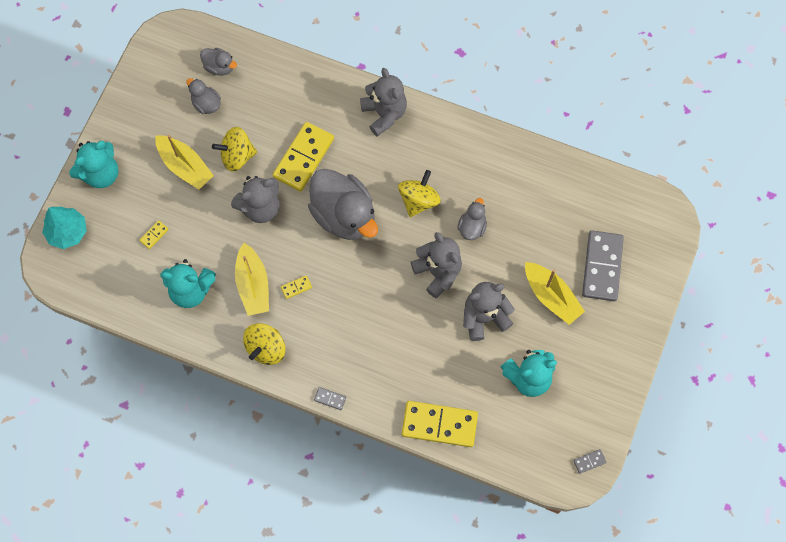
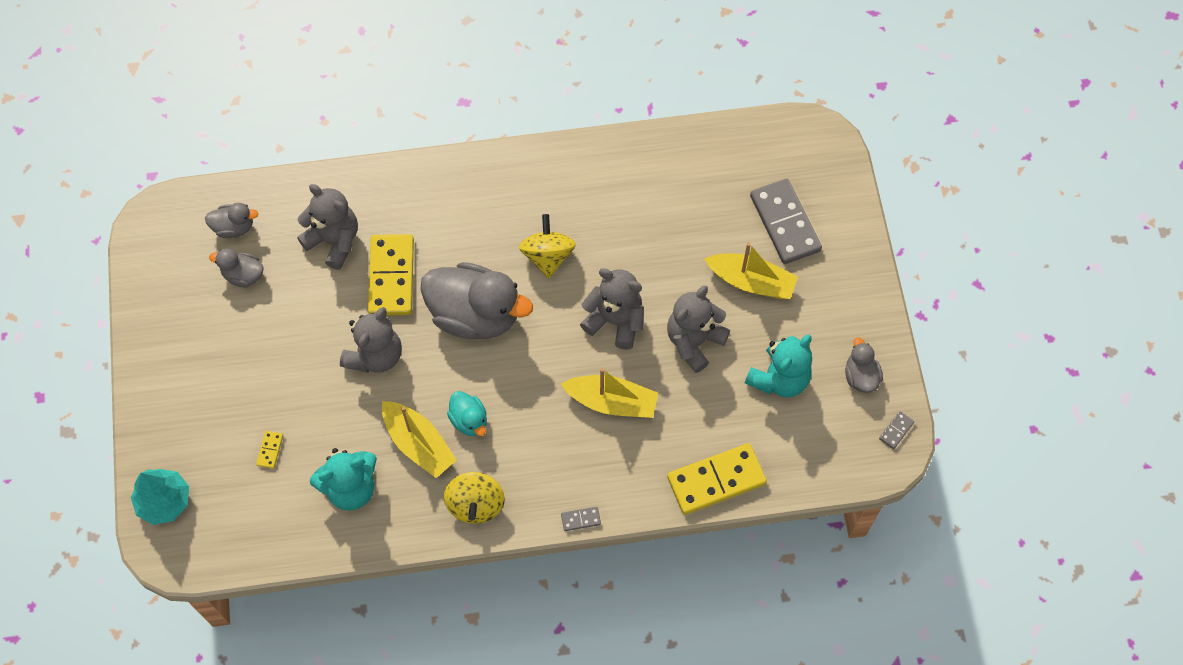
camera: 30 degrees left, 5 degrees down
(101, 174) = (165, 415): turquoise teddy bear -> none
(185, 166) = (260, 356): yellow boat -> yellow boat (611, 402)
(237, 156) = (314, 314): yellow spinning top -> none
(296, 287) = (469, 420): yellow domino -> turquoise duck
(384, 114) = (453, 184): grey teddy bear -> grey teddy bear (334, 241)
(472, 227) = (622, 254): grey duck -> grey duck (860, 376)

